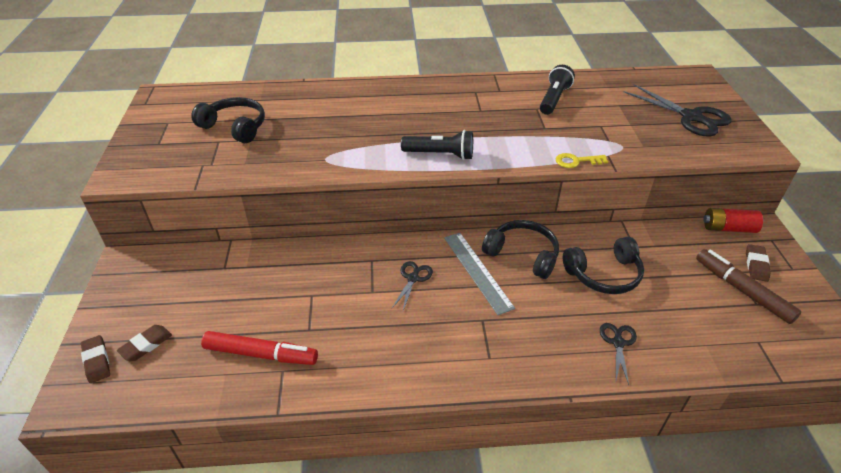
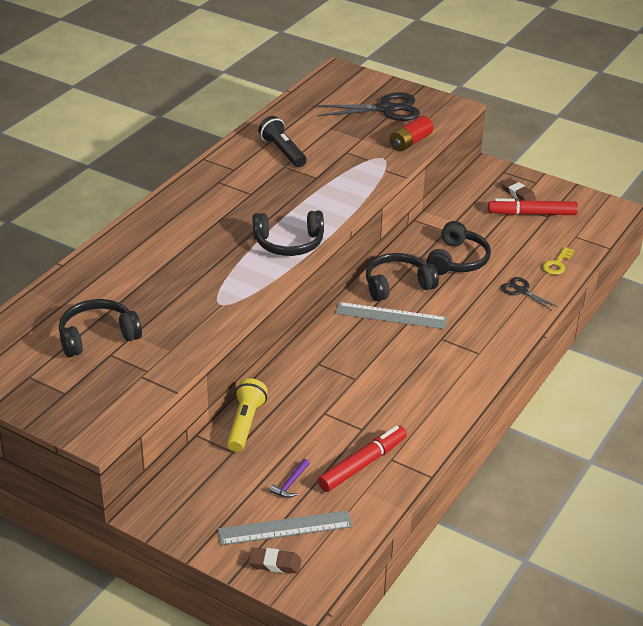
camera: 55 degrees left, 5 degrees down
(146, 345) = (285, 528): brown eraser -> grey ruler
(205, 320) = (290, 483): none -> purple hammer
(262, 258) = (245, 424): none -> yellow flashlight
(413, 278) = (363, 351): black scissors -> none
(440, 154) = (289, 243): black flashlight -> black headphones
(576, 161) = (376, 187): yellow key -> yellow key (557, 264)
(728, 228) = (474, 181): red battery -> red battery (410, 142)
(742, 290) = (532, 214): brown marker -> red marker

